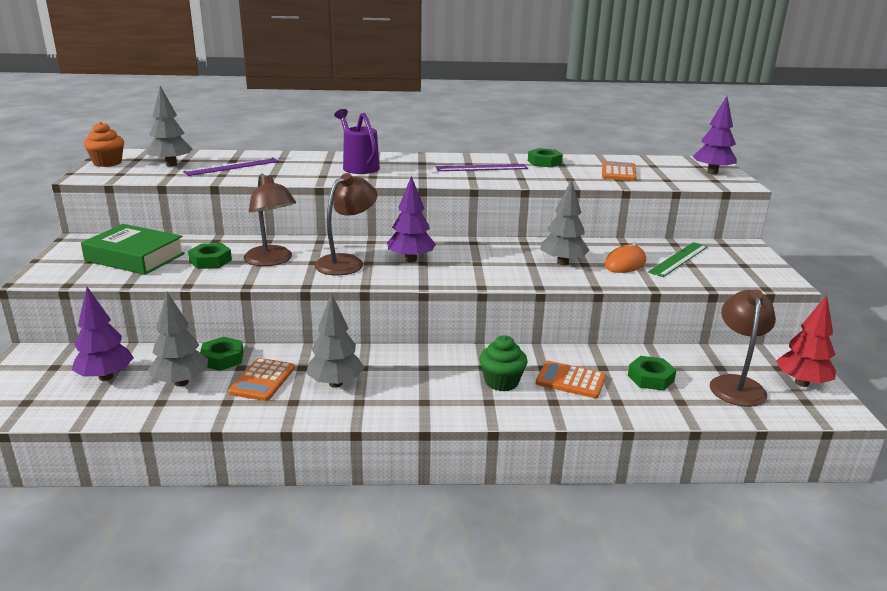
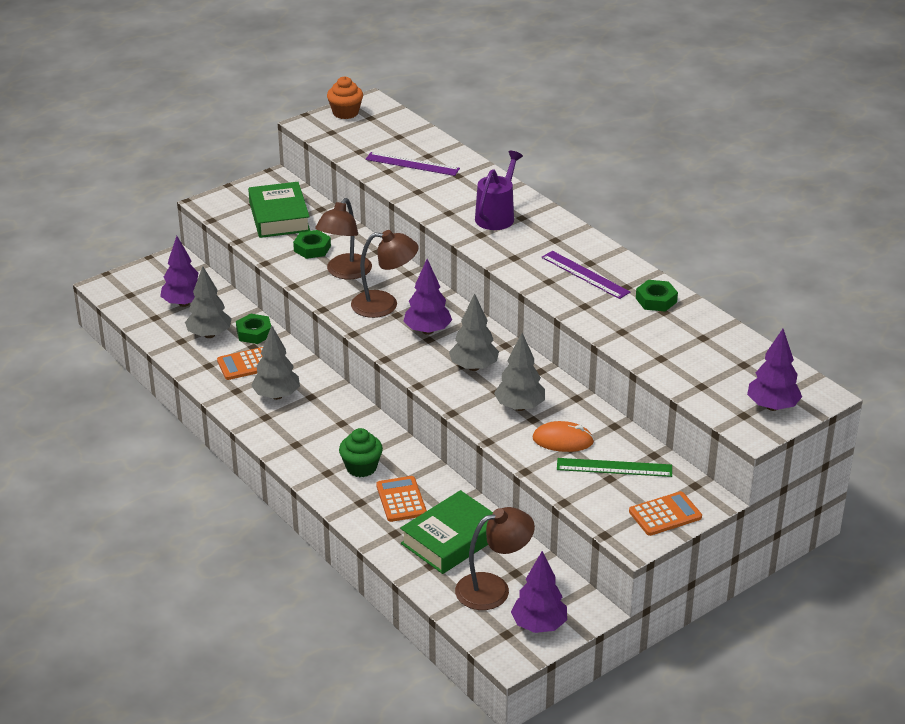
camera: 55 degrees right, 10 degrees up
(171, 164) = (379, 138): grey tree -> grey tree (473, 367)
(618, 172) = (685, 351): orange calculator -> orange calculator (665, 514)
(650, 378) = (451, 539): green nut -> green book
(802, 383) = (539, 626): red tree -> purple tree

